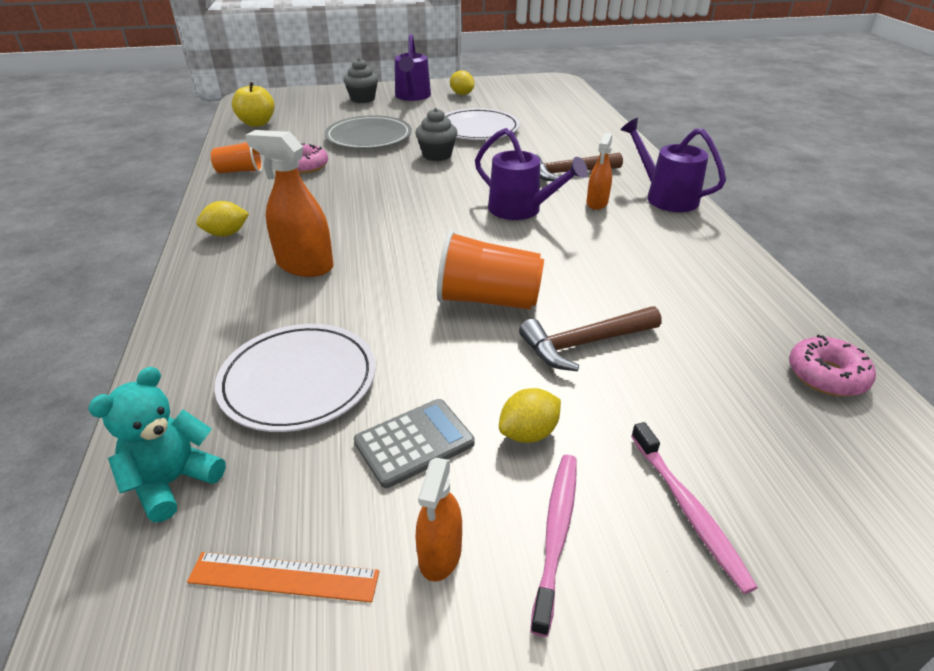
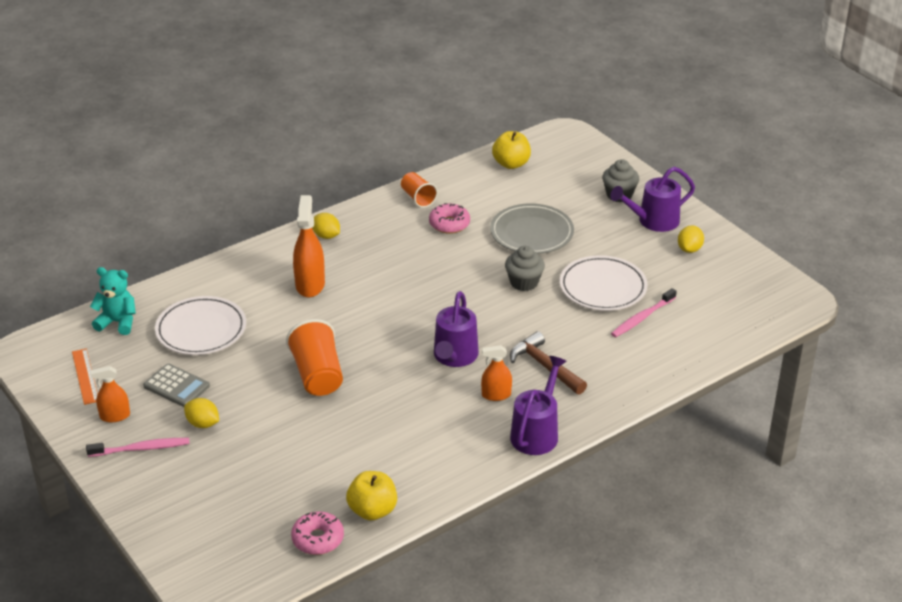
camera: 65 degrees right, 0 degrees up
(584, 343) = (293, 428): brown hammer -> none
(688, 510) = (175, 490): pink toothbrush -> pink toothbrush (642, 318)
(772, 318) = (372, 510): none -> yellow apple

